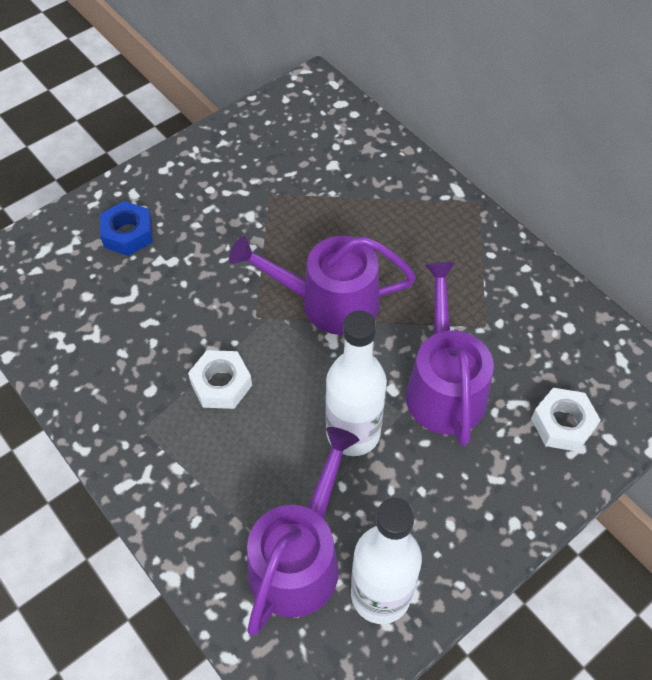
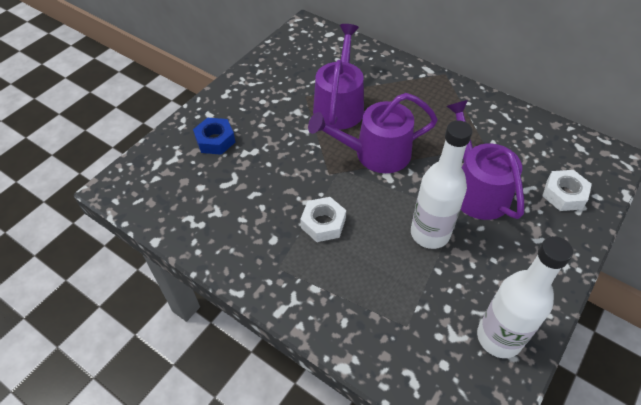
camera: 15 degrees left, 5 degrees down
(299, 558) = (430, 328): purple watering can -> purple watering can (339, 105)

